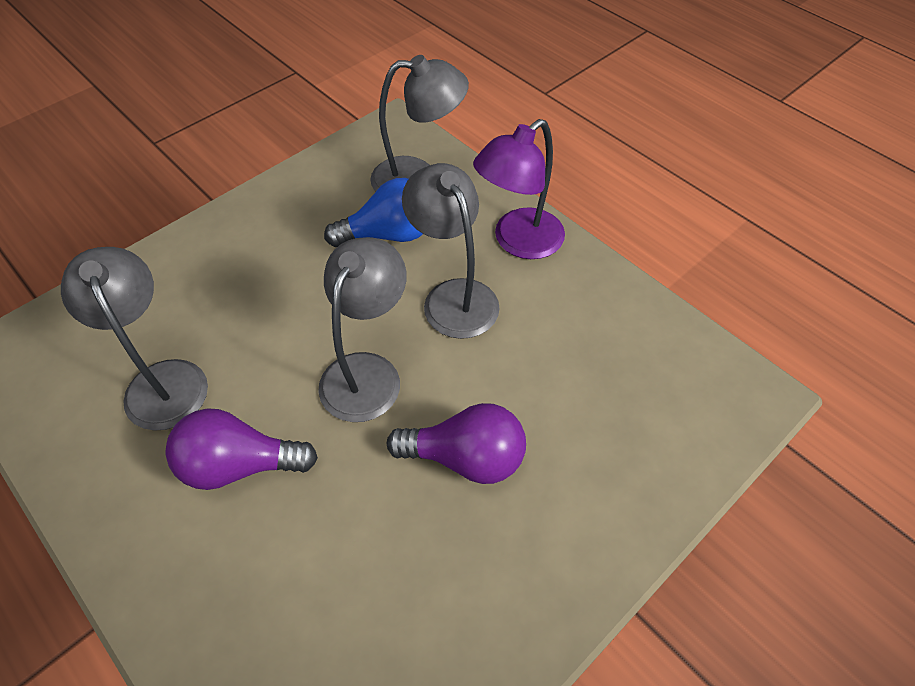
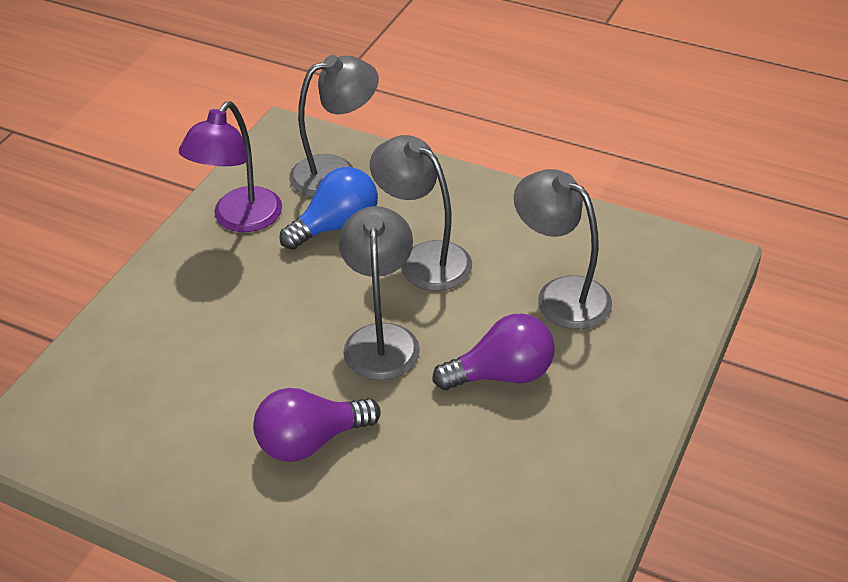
camera: 20 degrees left, 10 degrees down
(162, 380) = (196, 402): grey lamp -> grey lamp (561, 295)
(518, 242) = (457, 199): purple lamp -> purple lamp (240, 219)

